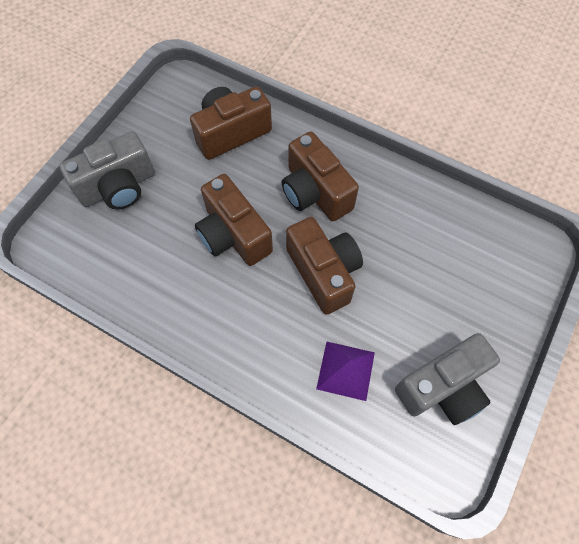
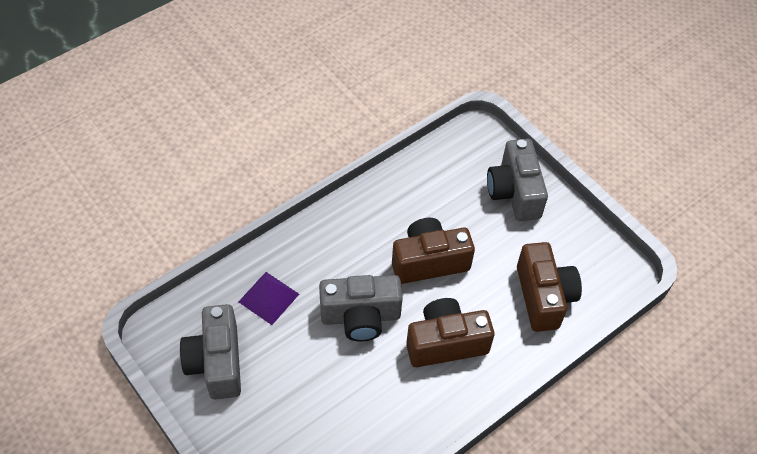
camera: 110 degrees right, 10 degrees down
(324, 272) = (360, 317): brown camera -> grey camera

